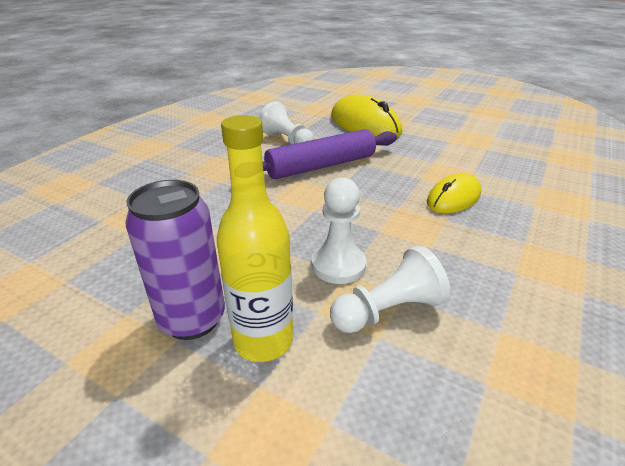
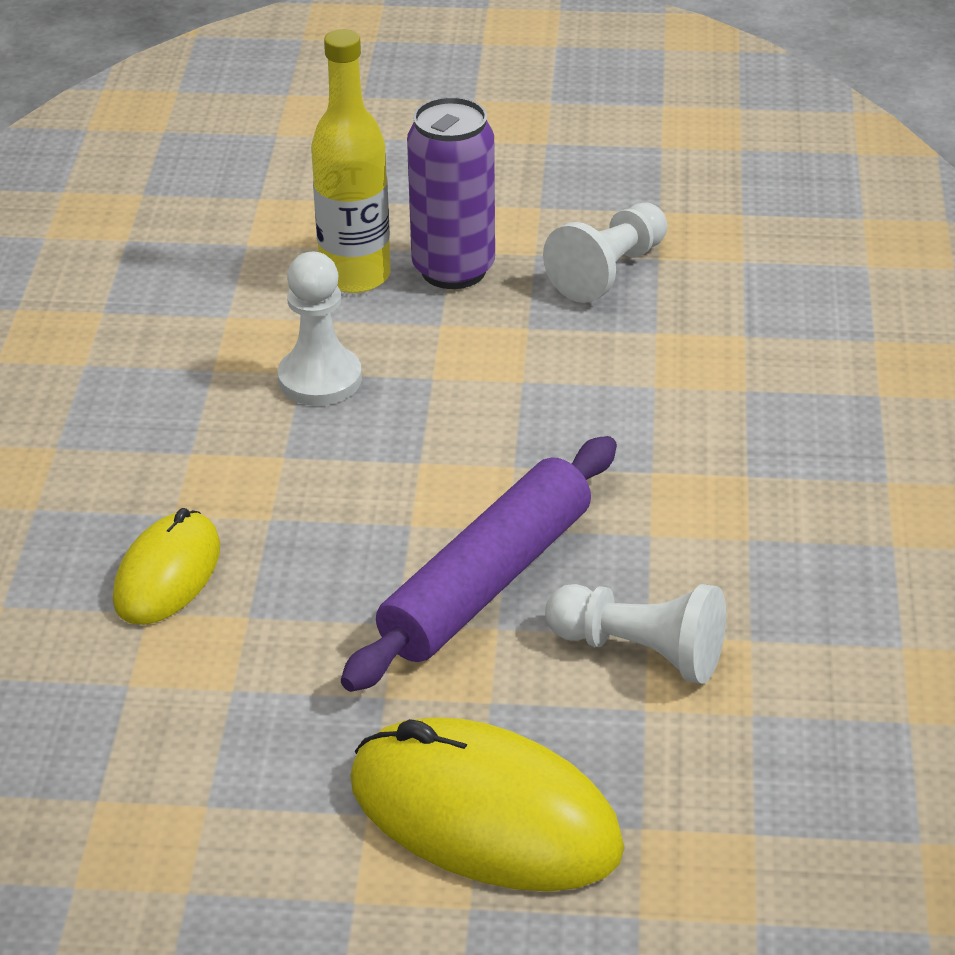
camera: 155 degrees right, 5 degrees up
(388, 310) = (227, 344): white pawn -> white pawn (609, 271)

